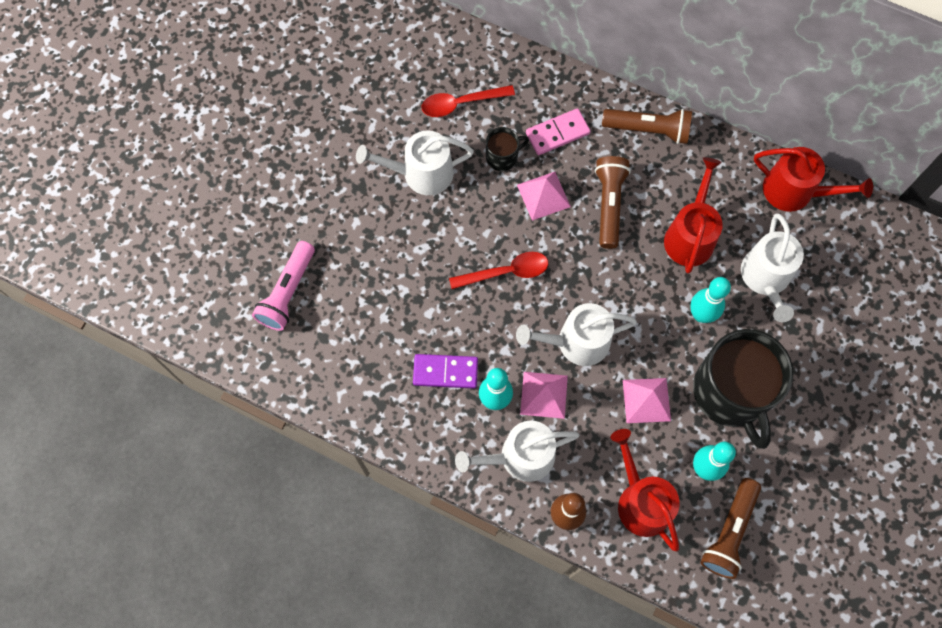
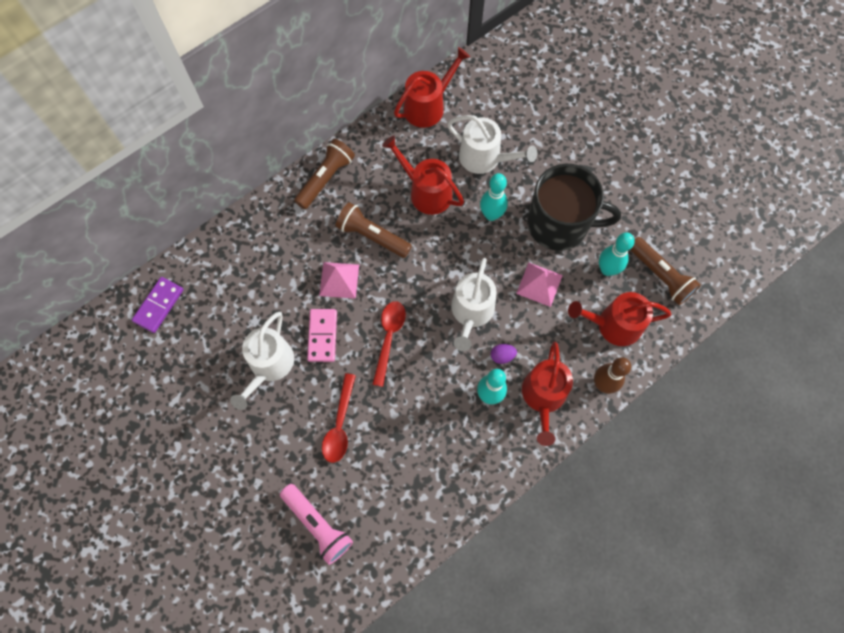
camera: 65 degrees left, 0 degrees up
(445, 372) = (449, 423): purple domino -> purple domino (158, 305)
(461, 103) = (224, 306): red spoon -> red spoon (340, 425)
(502, 157) = (289, 295): black mug -> none
(520, 457) = (543, 396): white watering can -> red watering can
(544, 395) = (502, 356): pink pyramid -> purple egg
(557, 133) = (292, 245): pink domino -> pink domino (322, 336)

